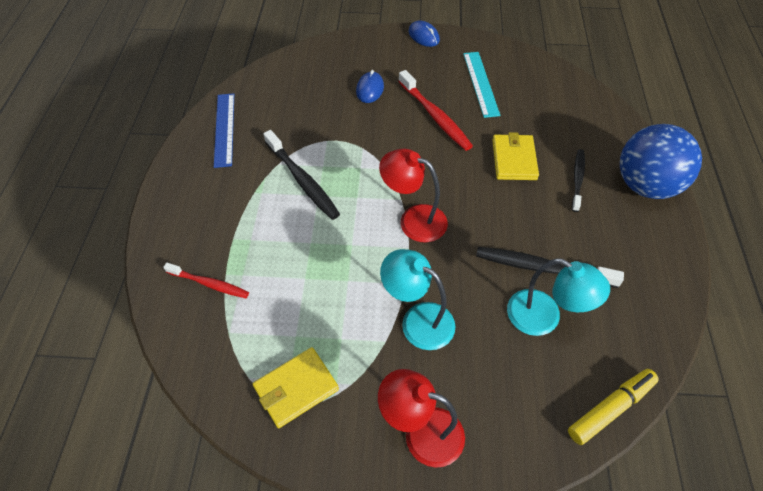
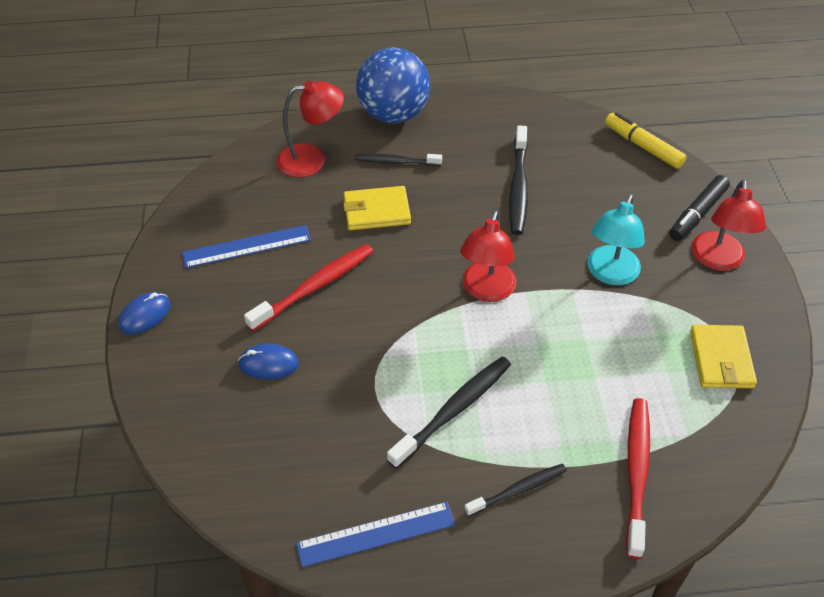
camera: 100 degrees left, 5 degrees down
(209, 284) = (636, 473): red toothbrush -> red toothbrush, size x1.57
(225, 206) = (518, 490): none -> black toothbrush
(296, 388) = (721, 359): yellow wallet -> yellow wallet turned 45 degrees clockwise
(481, 83) = (247, 246): turquoise ruler -> blue ruler
(493, 434) = (697, 214): none -> black marker
(544, 318) = (573, 185): turquoise lamp -> none
(579, 125) = (312, 159): none -> red lamp

